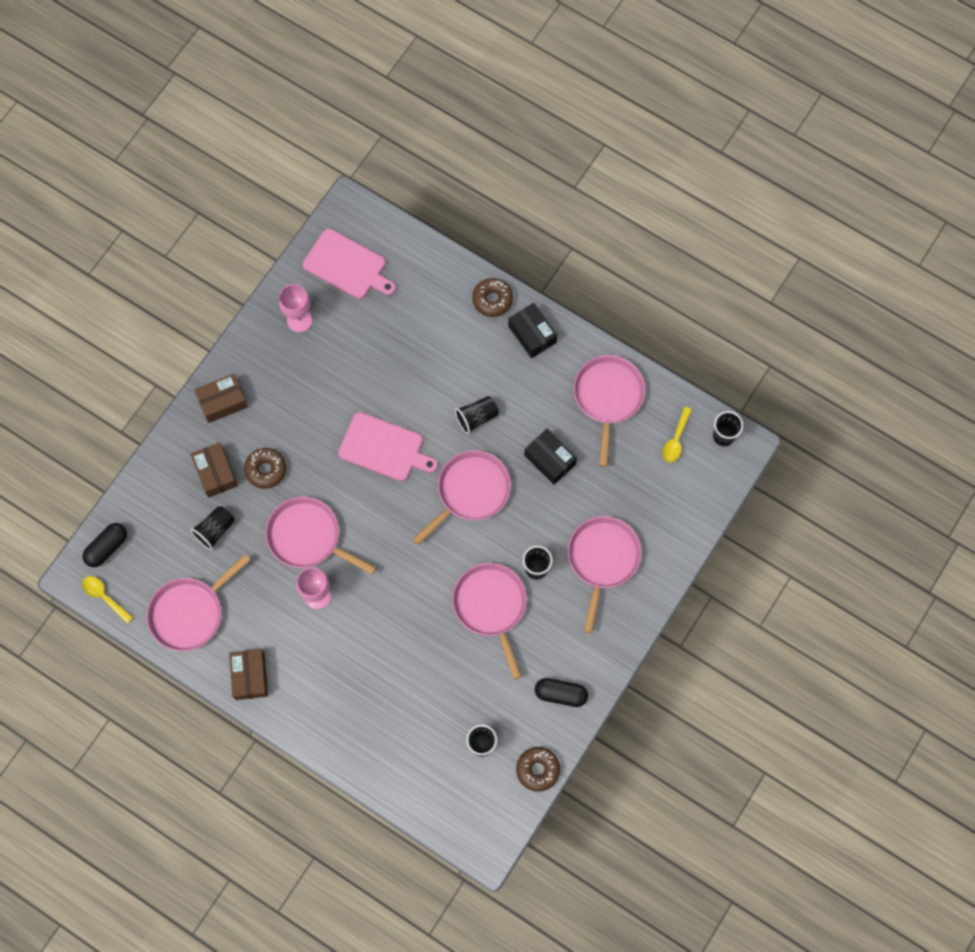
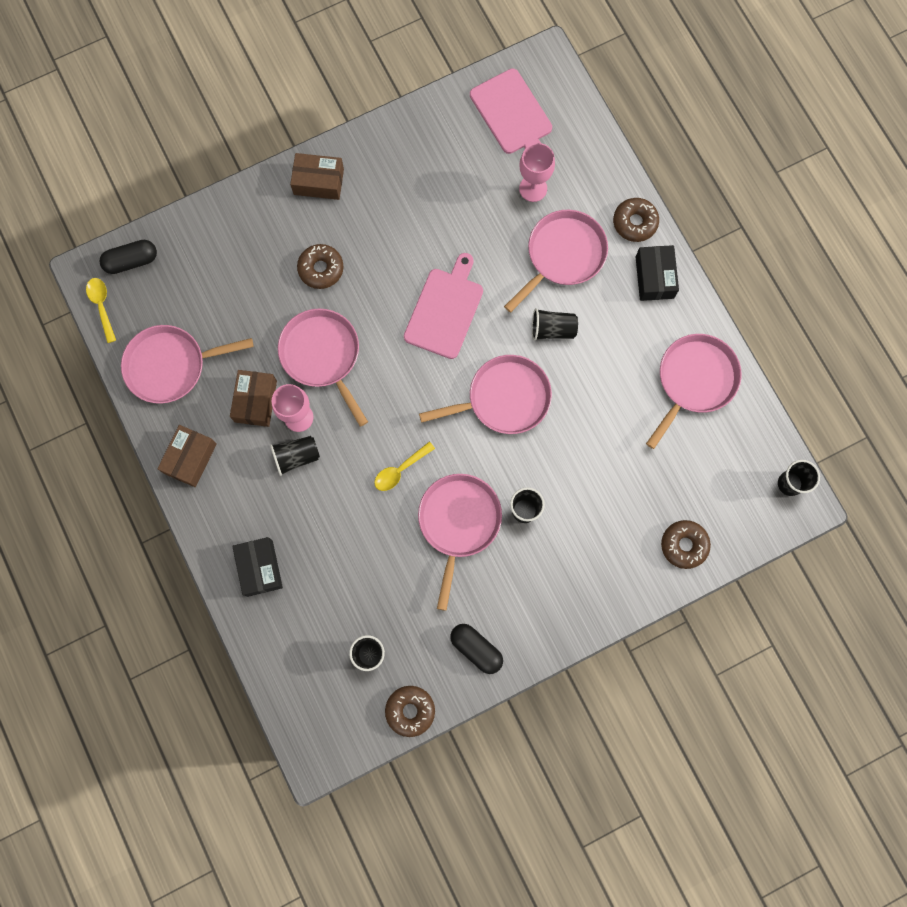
camera: 30 degrees right, 5 degrees up
(215, 473) = (272, 246): brown box -> brown box (255, 401)
(215, 530) = (240, 300): black cup -> black cup (296, 457)
(299, 320) = (436, 143): pink goblet -> pink goblet (533, 188)
(384, 448) = (445, 310): pink cutting board -> pink cutting board turned 120 degrees counterclockwise
(550, 459) = (600, 410): black box -> black box (260, 568)
(602, 559) = (595, 538): pink pan -> pink pan (563, 255)
(671, 526) = (684, 545): none -> brown donut
(676, 440) = (738, 460): yellow spoon -> yellow spoon (400, 470)

